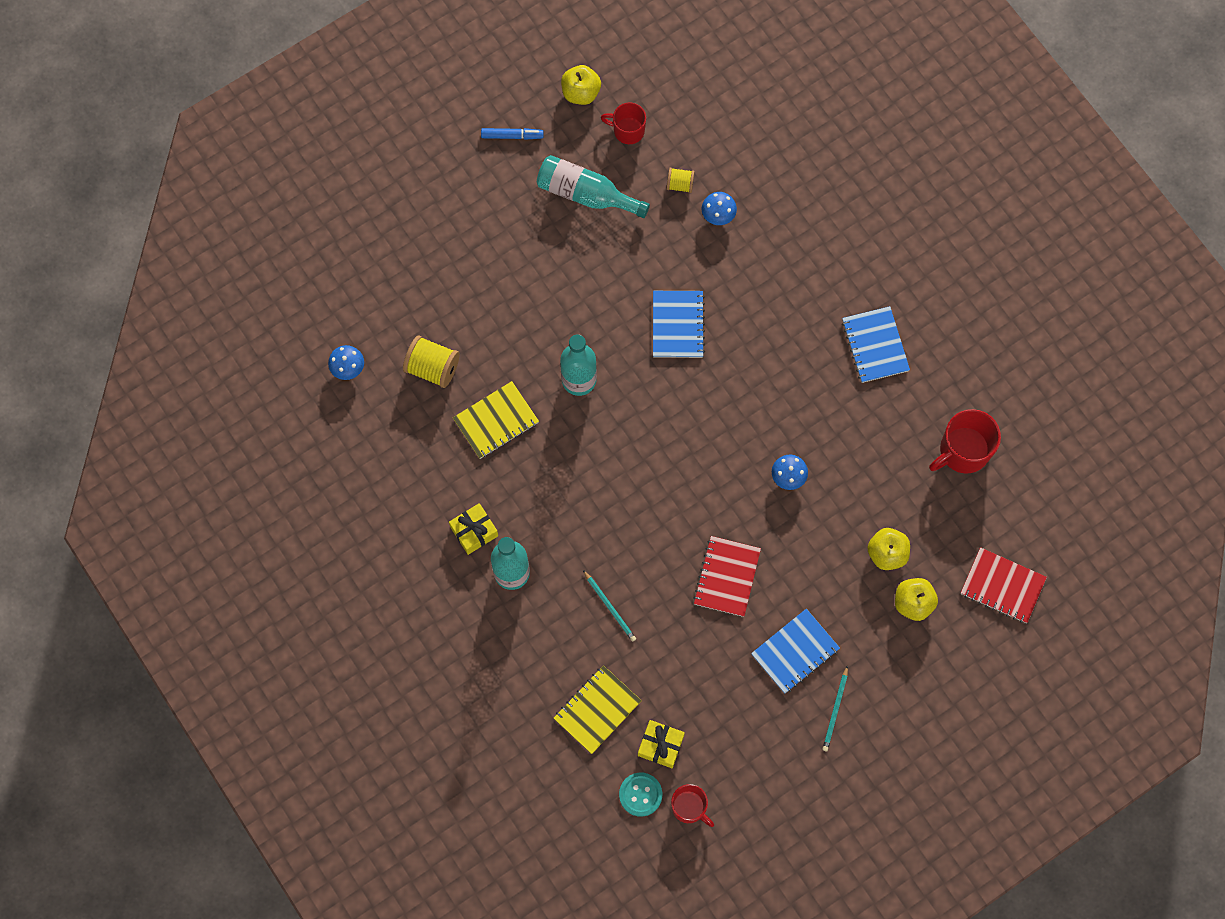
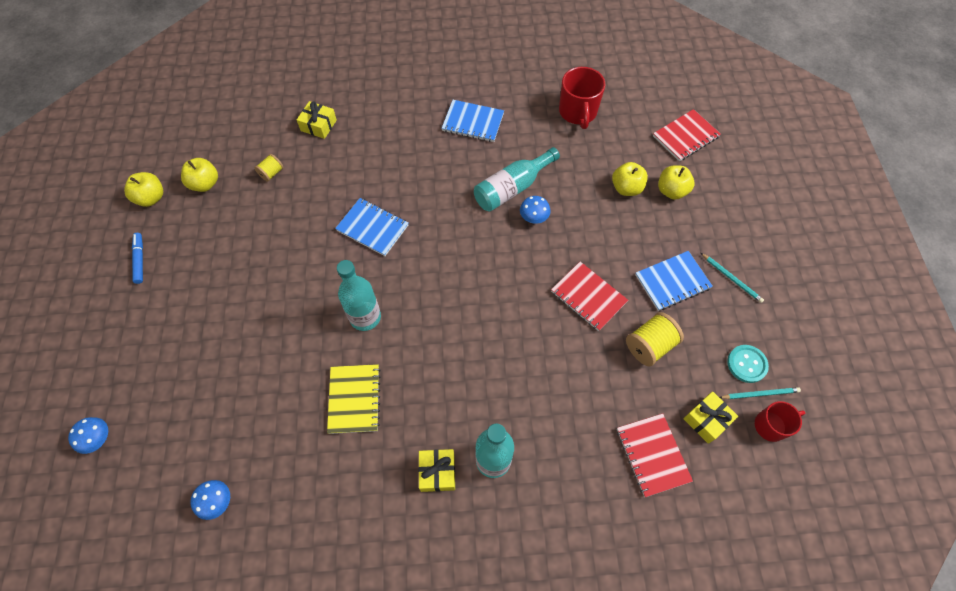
camera: 60 degrees left, 10 degrees down
(432, 367) = (272, 426): yellow spool -> yellow spool (649, 345)
(512, 136) = (140, 260): blue marker -> blue marker turned 45 degrees counterclockwise
(586, 194) = (227, 234): turquoise bottle -> turquoise bottle (512, 188)
(597, 710) = (652, 455): yellow notebook -> red notebook
(610, 607) = (567, 396): turquoise pencil -> turquoise pencil (760, 394)
(627, 130) = (205, 184): red mug -> yellow apple
(640, 794) = (744, 460): turquoise button -> turquoise button (746, 364)
(718, 215) = (312, 162): blue mushroom -> blue mushroom (98, 439)
(768, 189) = (318, 125): none -> yellow gift
(795, 652) = (672, 282): blue notebook -> blue notebook turned 75 degrees clockwise

